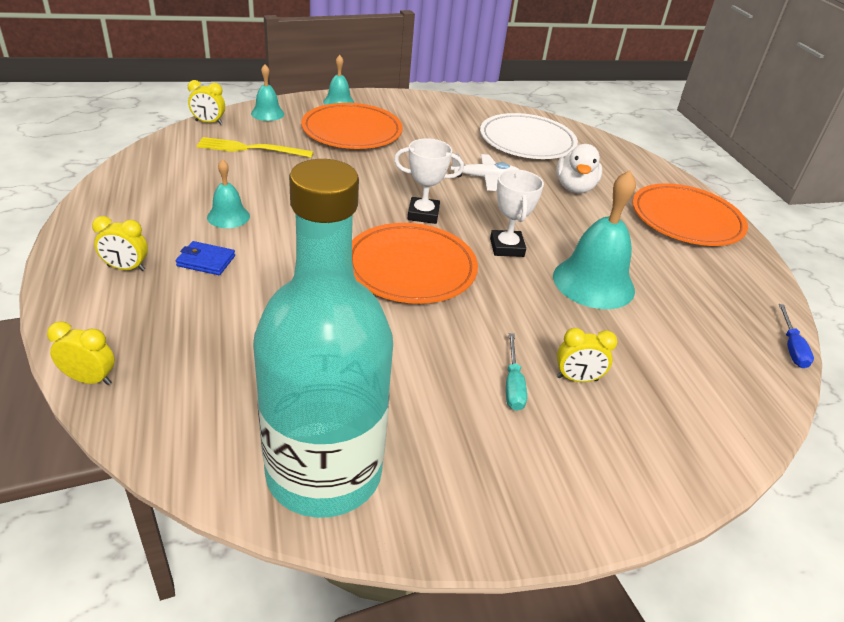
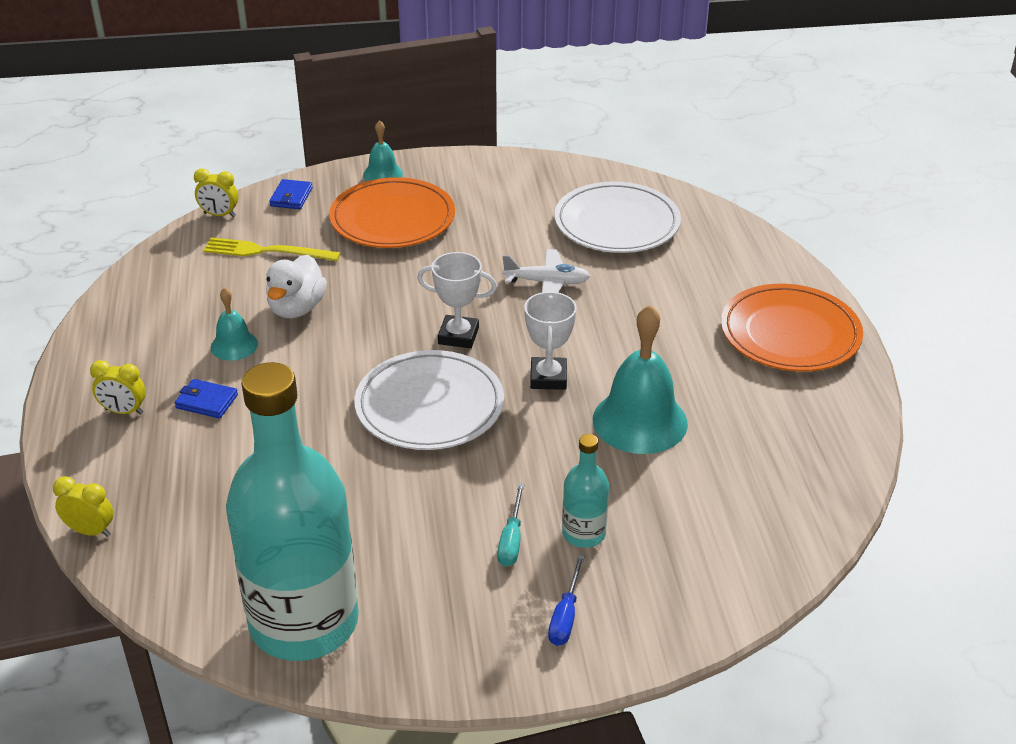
camera: 10 degrees right, 0 degrees up
(267, 113) = (291, 197): turquoise bell -> blue wallet
(410, 268) = (429, 406): orange plate -> white plate
(574, 188) = (658, 292): white duck -> white duck (297, 308)
(577, 379) = (583, 533): yellow clock -> turquoise bottle
(791, 347) = (850, 499): blue screwdriver -> blue screwdriver (565, 616)

